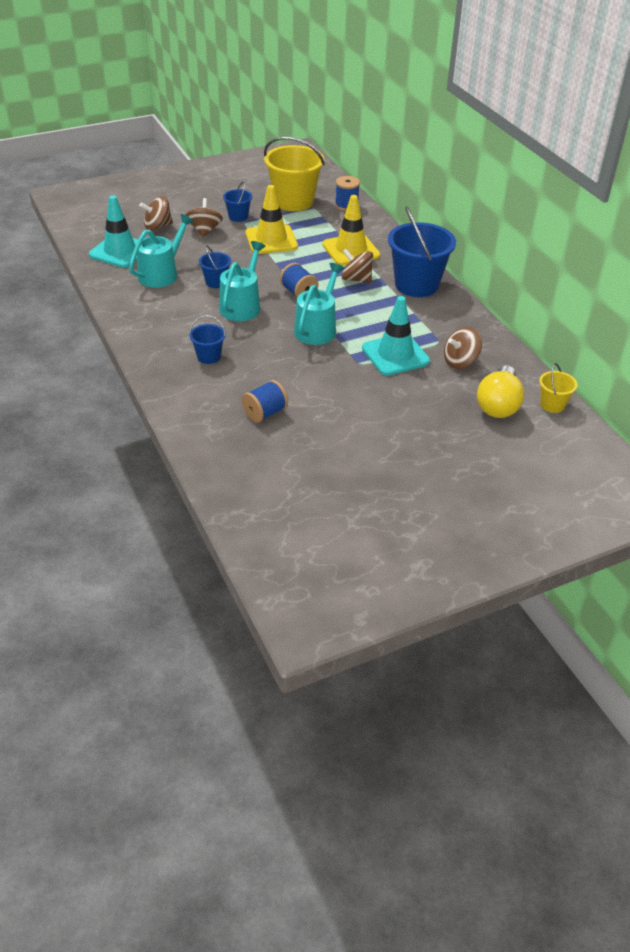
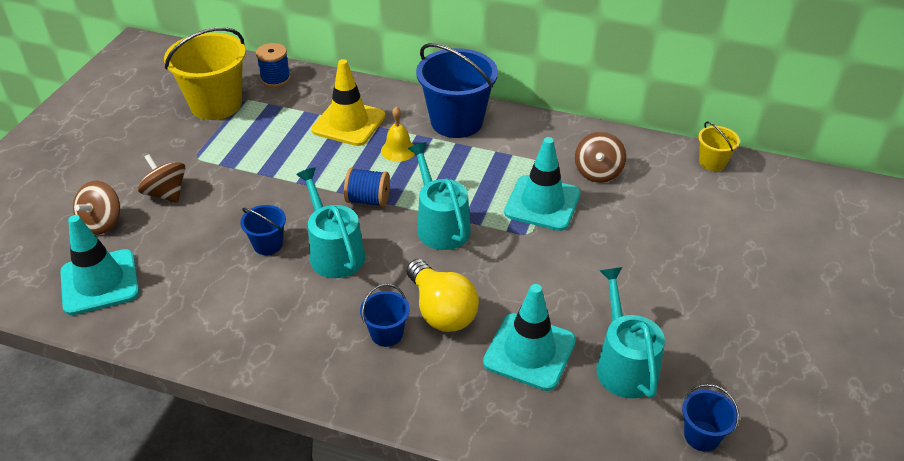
camera: 45 degrees left, 0 degrees up
(161, 274) = (192, 276): turquoise watering can -> turquoise watering can (624, 365)
(238, 217) = (181, 155): blue bucket -> blue bucket (702, 436)
(265, 413) = (529, 351): blue spool -> turquoise traffic cone
(271, 240) = (255, 160): yellow traffic cone -> none
(356, 279) = (398, 150): brown spinning top -> yellow bell
(498, 405) = (681, 191): yellow light bulb -> yellow light bulb (441, 310)

